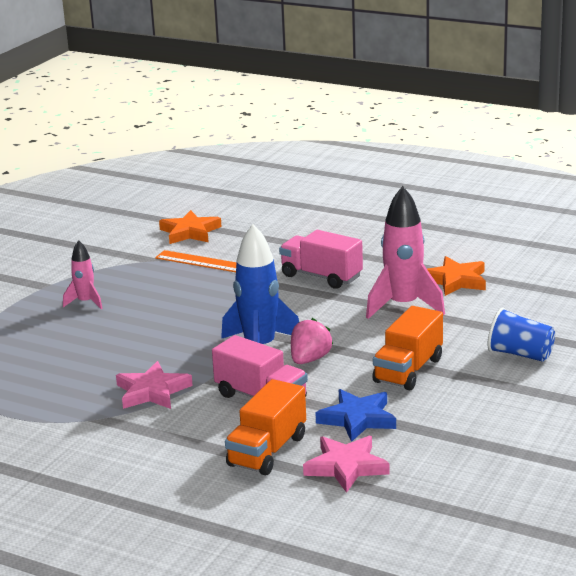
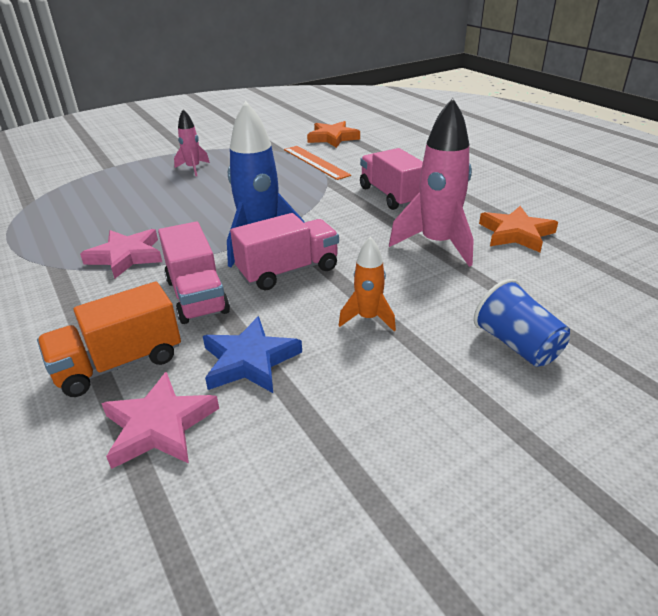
camera: 30 degrees right, 10 degrees up
(309, 359) = (288, 271): pink strawberry -> pink truck
(408, 370) = (368, 318): orange truck -> orange rocket

